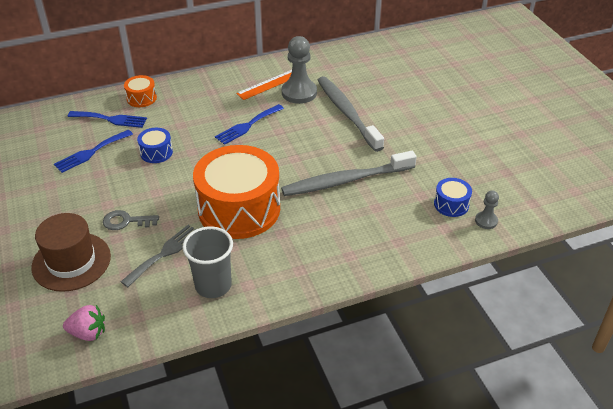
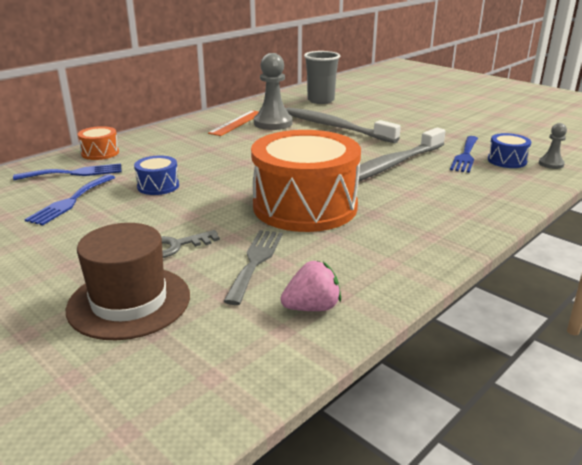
camera: 25 degrees left, 15 degrees down
(88, 333) = (227, 371): pink strawberry -> pink strawberry (312, 307)
(213, 285) = (349, 273): grey cup -> grey cup (320, 100)
(247, 125) = (244, 150): blue fork -> blue fork (465, 156)

